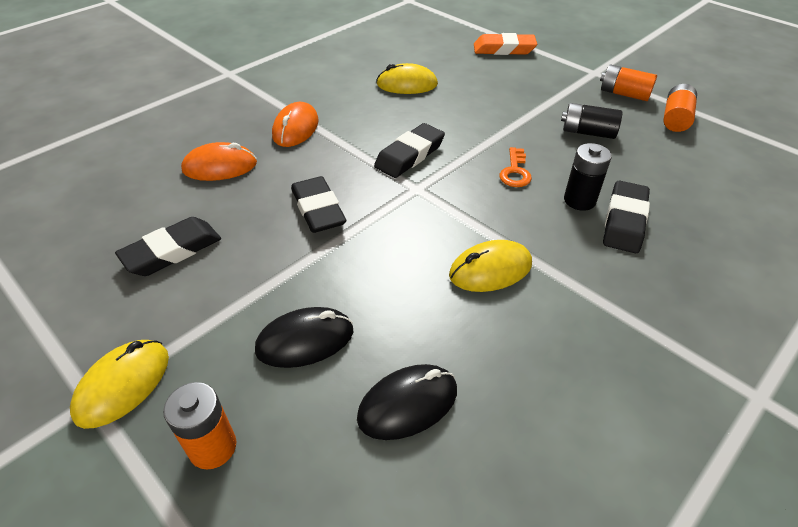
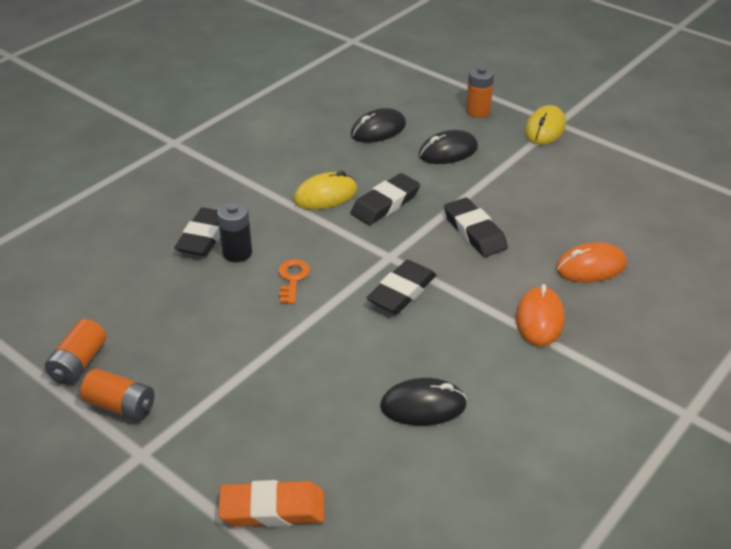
camera: 175 degrees right, 5 degrees down
(172, 251) = (574, 194): black eraser -> black eraser (385, 204)
(407, 84) = (423, 406): yellow mouse -> black mouse
(588, 132) = (198, 334): black battery -> none

